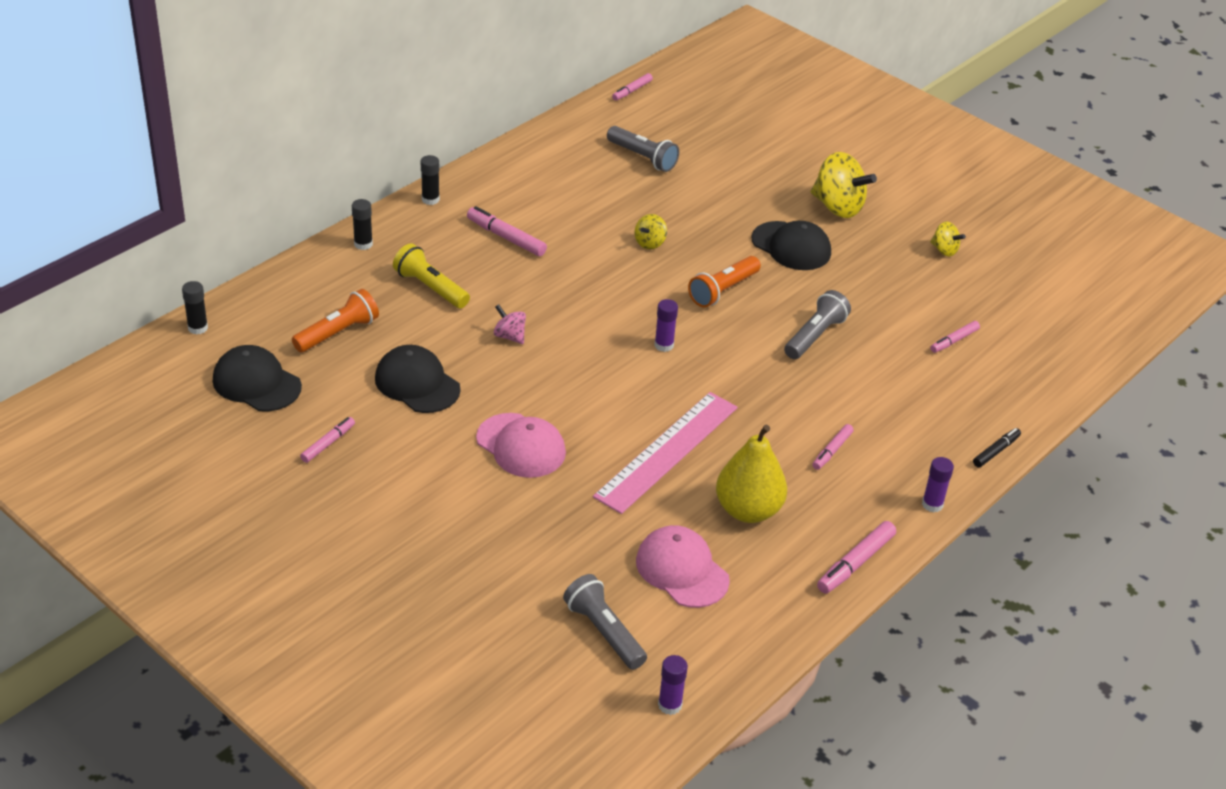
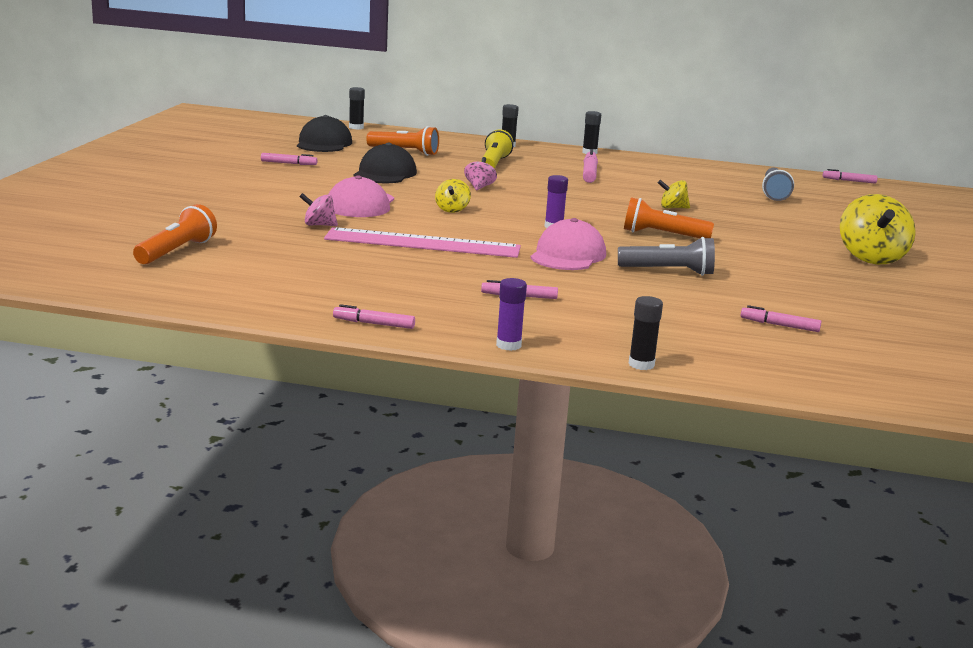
camera: 60 degrees right, 20 degrees down
(573, 501) = (319, 225): none -> pink spinning top
(604, 632) = (176, 251): grey flashlight -> orange flashlight
(670, 705) = (109, 281): purple glue stick -> none
(682, 570) = (281, 265): pink cap -> pink cap (568, 255)
(748, 510) = (389, 277): yellow pear -> none
(791, 246) = (774, 249): black cap -> none
(855, 563) = (374, 324): pink marker -> pink marker, size x0.65
(944, 250) = (912, 305): yellow spinning top -> yellow spinning top (452, 210)
(996, 451) = (641, 364): black marker -> black glue stick

